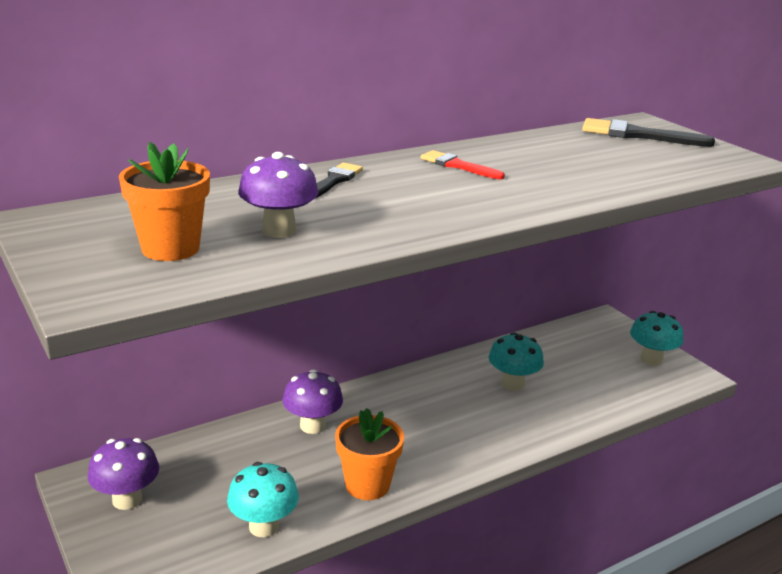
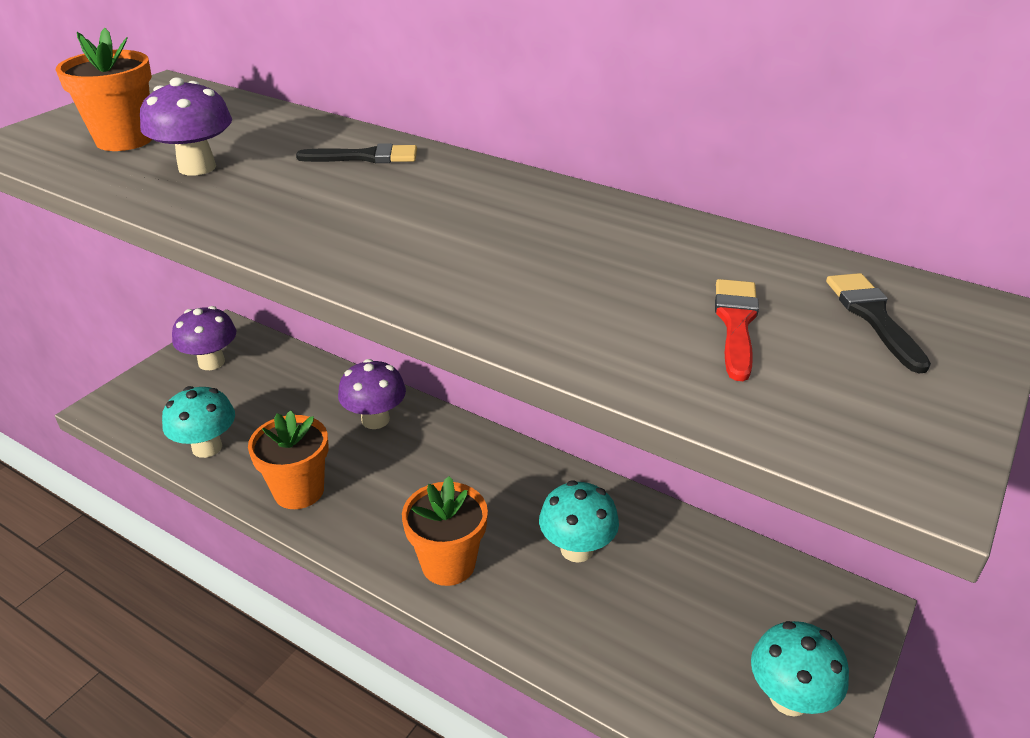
camera: 65 degrees right, 10 degrees up
(458, 166) = (501, 207): red brush -> red brush (736, 323)
(494, 435) = (448, 564): none -> orange flower pot
(637, 135) = (873, 317): black brush -> black brush, size x0.63

